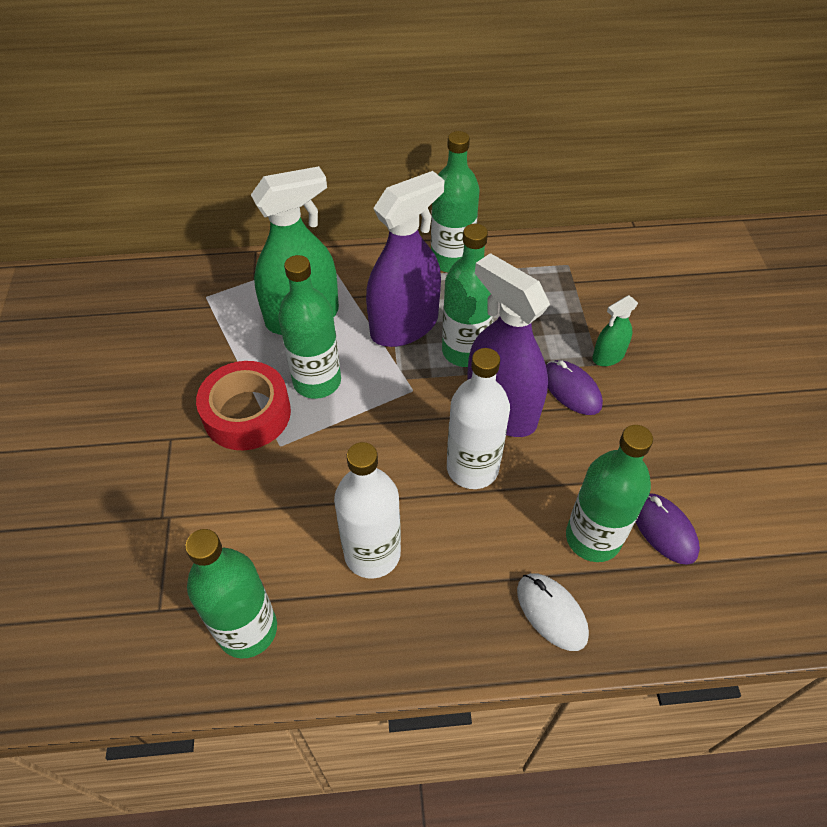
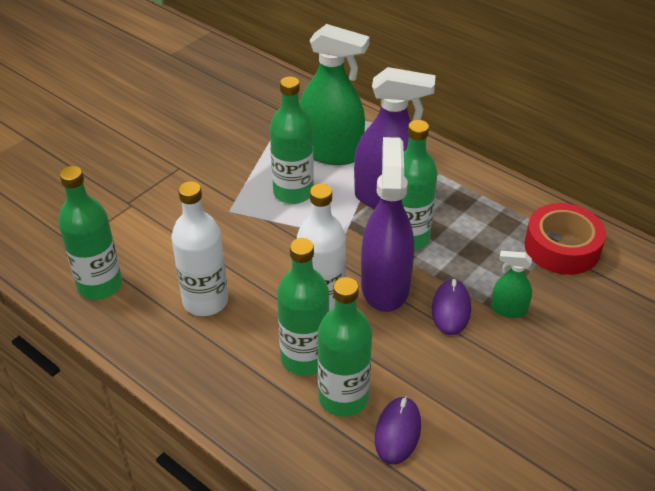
camera: 45 degrees right, 10 degrees down
(247, 413) = (233, 183): red tape -> red tape (562, 247)
(451, 260) = (475, 179): green bottle -> green bottle (304, 358)
(551, 612) = (262, 412): white mouse -> none

